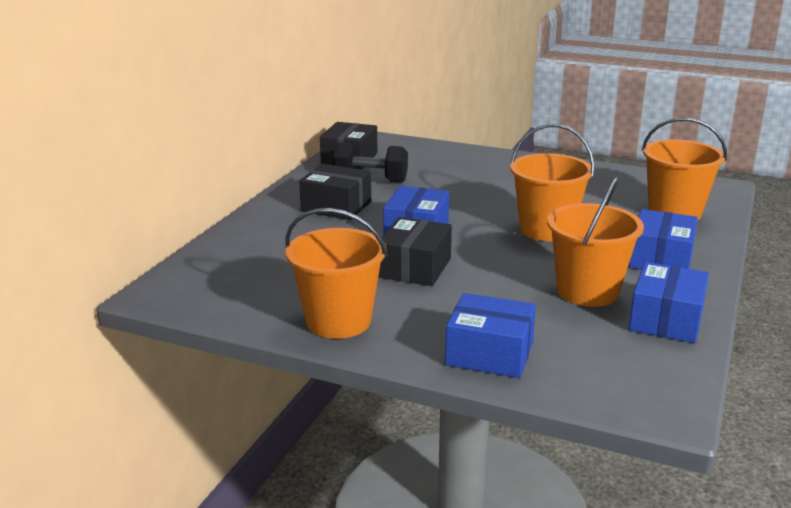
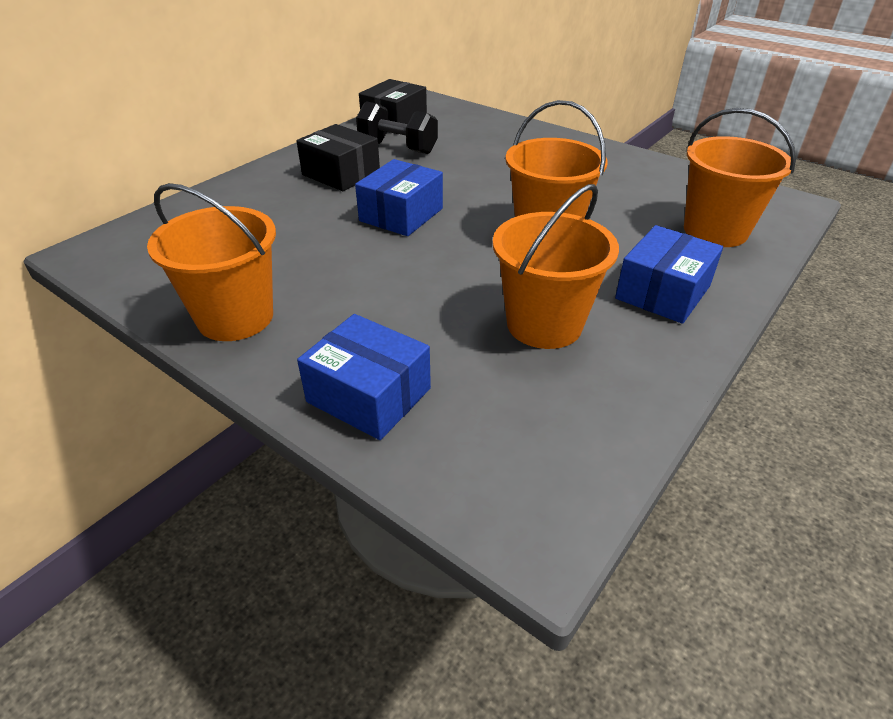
camera: 15 degrees right, 15 degrees up
(414, 268) = (367, 260): black box -> none
(666, 319) = (619, 384): blue box -> none

